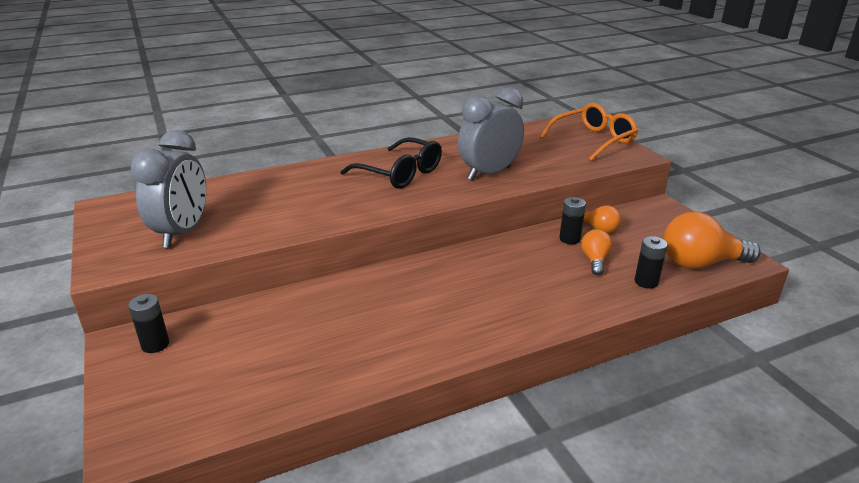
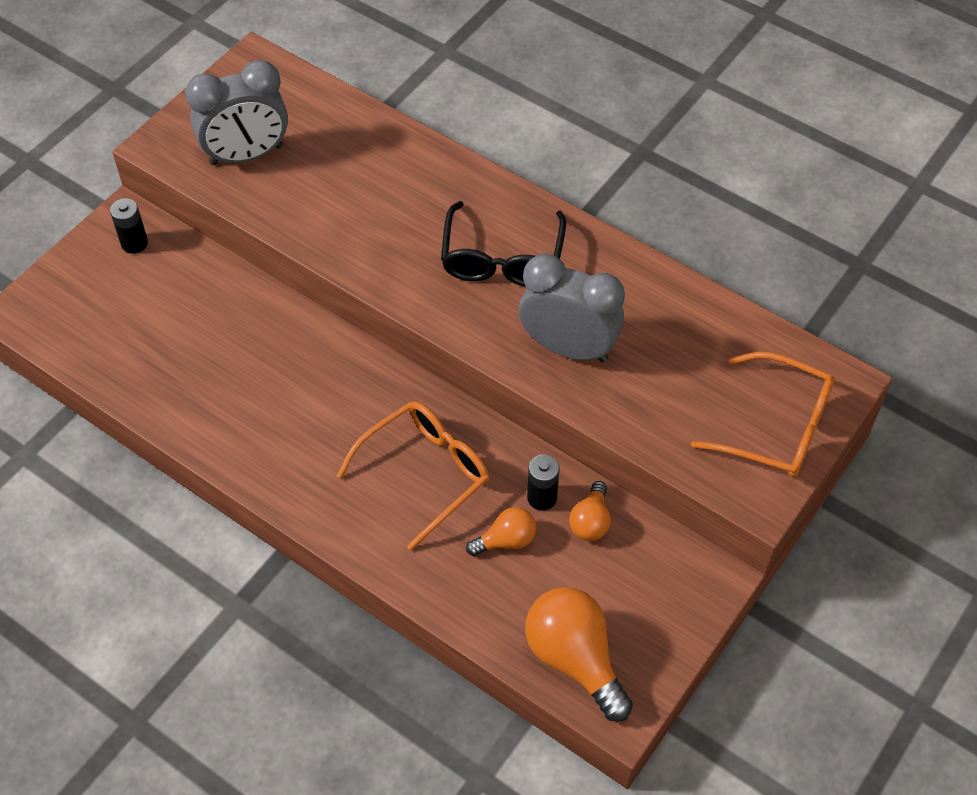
camera: 60 degrees right, 25 degrees up
(518, 274) = (425, 473): none -> orange glasses
(646, 282) = (490, 608): black battery -> none

